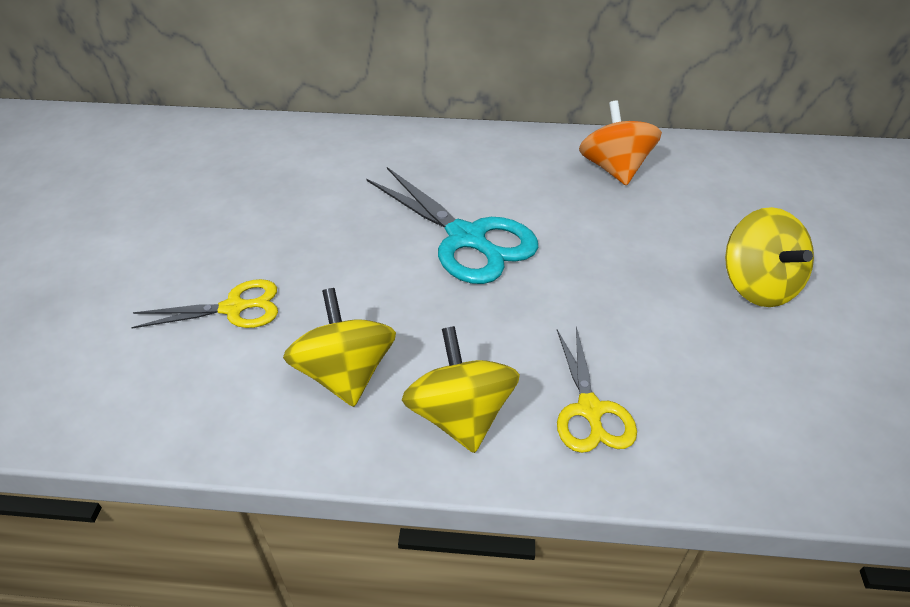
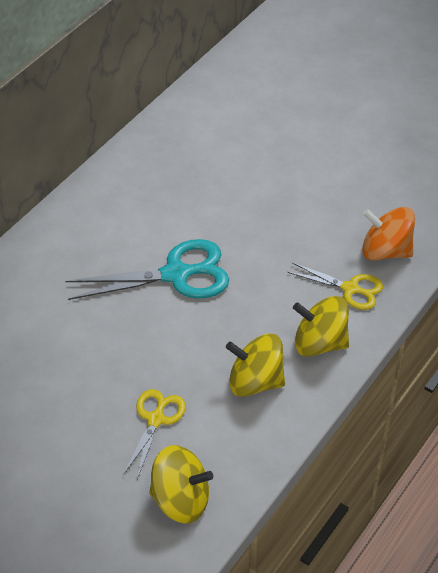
camera: 60 degrees left, 5 degrees up
(614, 169) = (164, 166): orange spinning top -> orange spinning top (385, 251)
(757, 286) = (315, 170): yellow spinning top -> yellow spinning top (180, 500)

